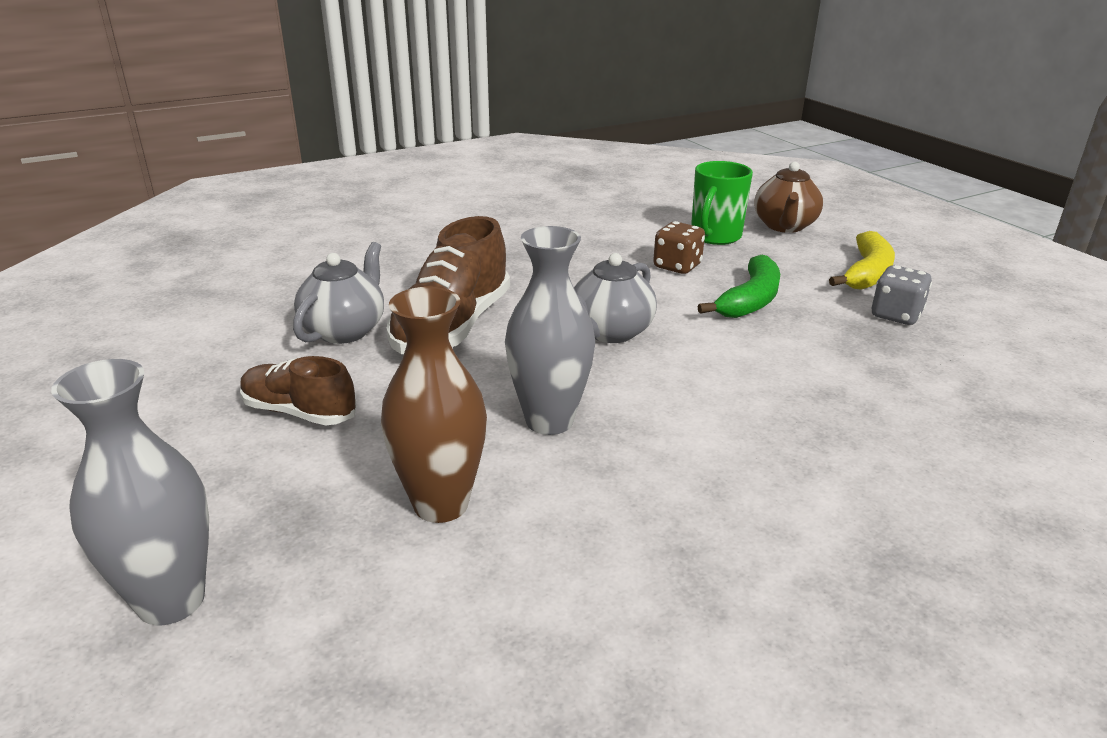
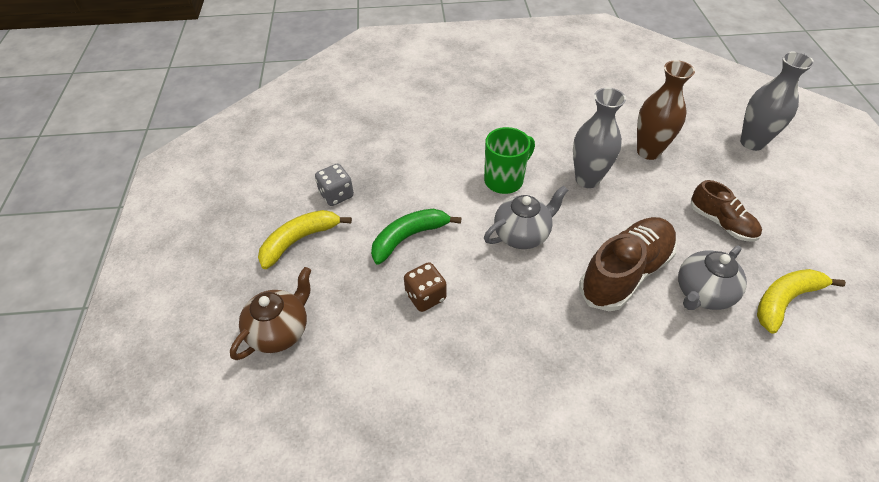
camera: 155 degrees left, 20 degrees up
(227, 346) = (785, 300): none -> yellow banana
(715, 236) = (356, 334): green mug -> green mug (504, 180)

